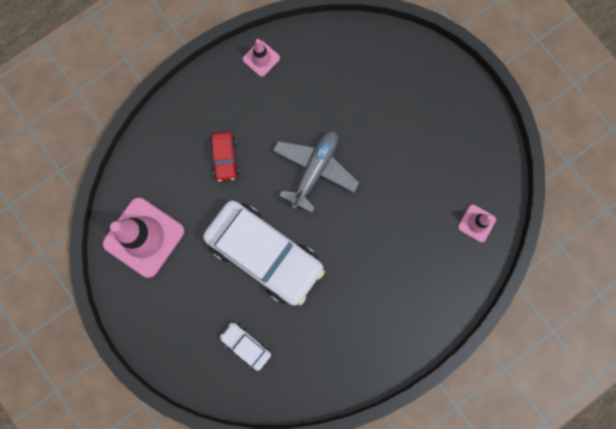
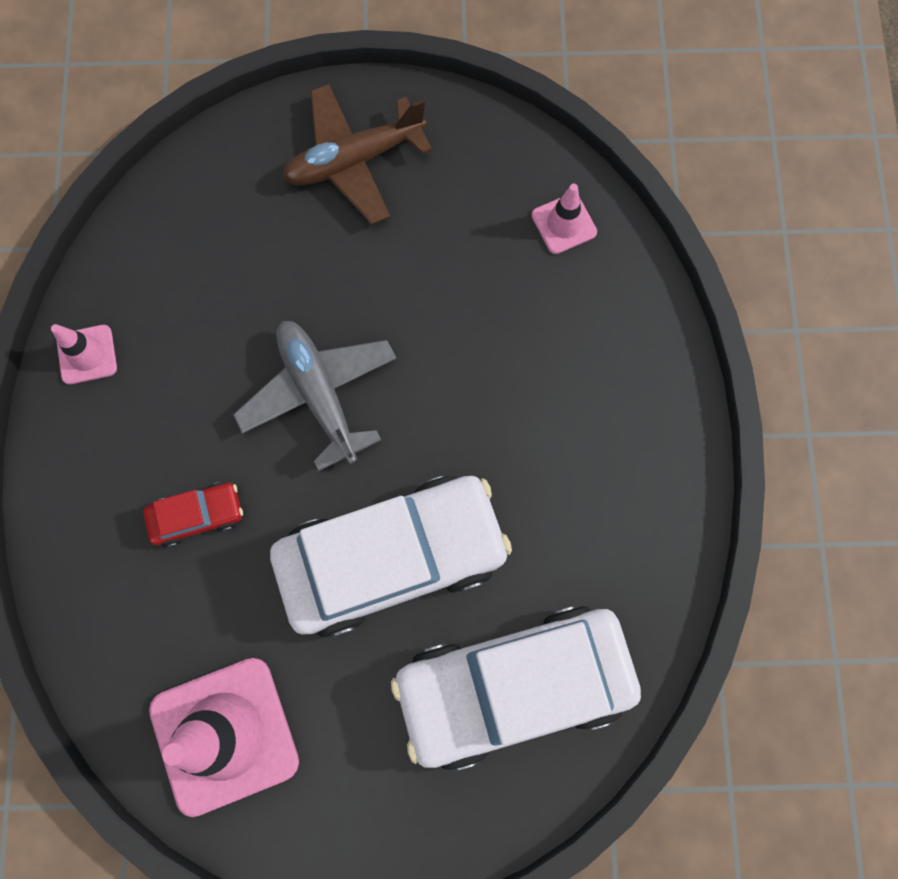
camera: 55 degrees left, 5 degrees down
(225, 158) = (197, 516): red car -> red car turned 45 degrees counterclockwise
(246, 345) = (513, 685): white car -> white car, size x2.32
(436, 105) = (354, 160): none -> brown plane

